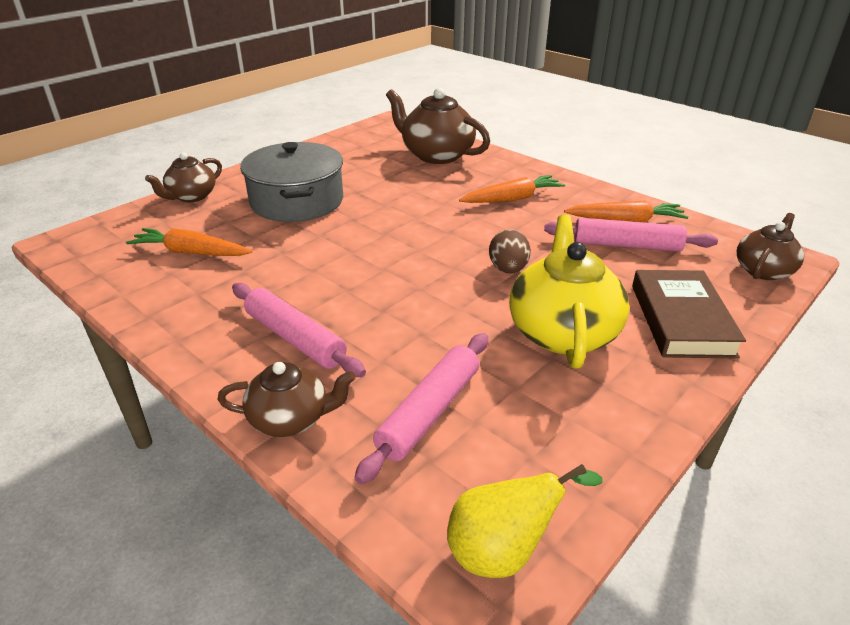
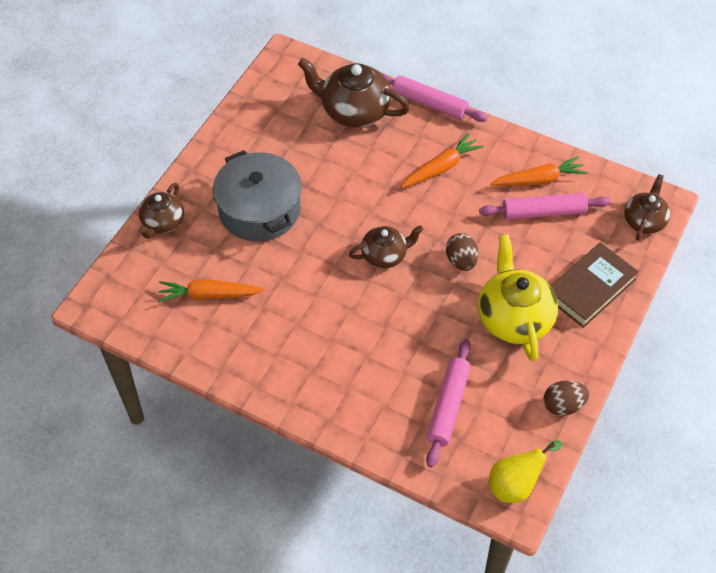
camera: 15 degrees left, 20 degrees up
(291, 419) = (367, 431): brown teapot -> brown teapot (385, 255)
(295, 338) = (336, 366): pink rolling pin -> pink rolling pin (429, 103)
(617, 447) = (563, 405): none -> brown egg
(681, 320) = (590, 288): brown book -> brown book turned 60 degrees clockwise

